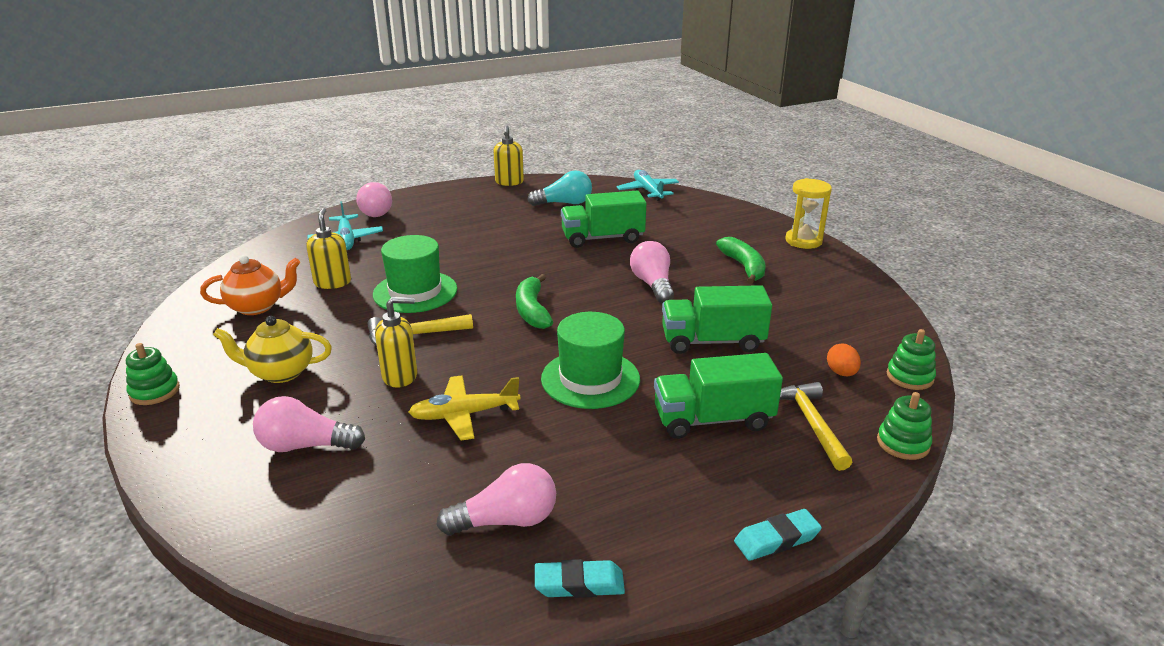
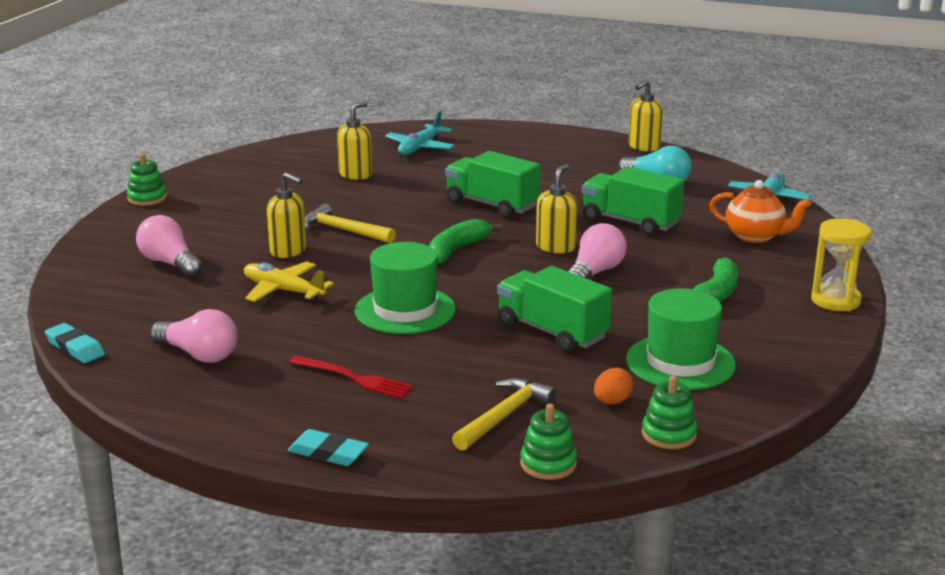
camera: 45 degrees right, 5 degrees down
(257, 307) = (282, 172): orange teapot -> orange teapot (755, 236)
(280, 372) = (226, 217): yellow teapot -> none
(374, 211) = (481, 133): pink light bulb -> none
(415, 292) = (398, 203): green hat -> green hat (680, 362)
(579, 584) = (176, 403): turquoise eraser -> turquoise eraser (75, 348)
(593, 277) = (556, 247): none -> yellow soap dispenser
(668, 459) = (355, 378): none -> red fork
(713, 419) = (437, 375): green truck -> green truck (492, 205)

